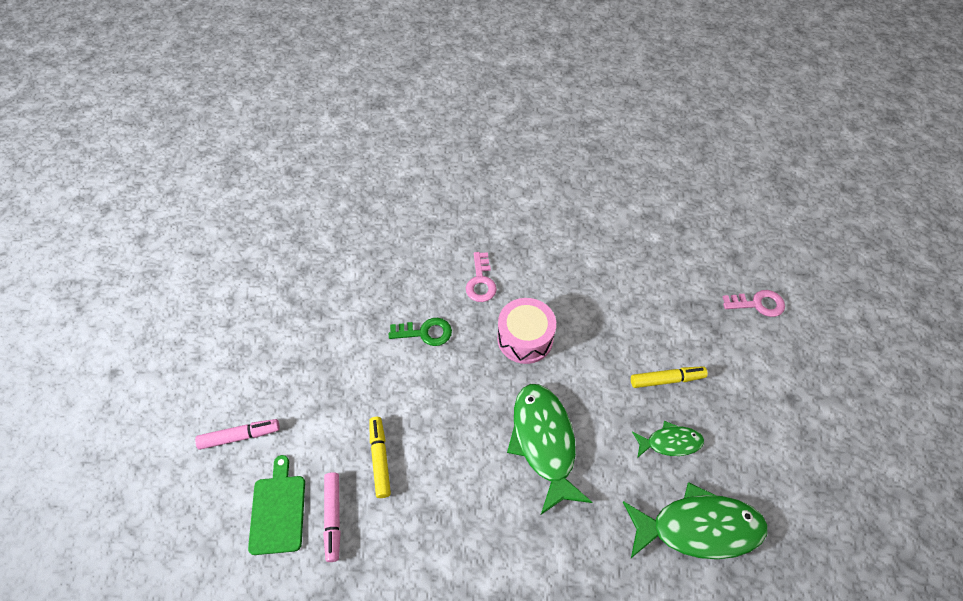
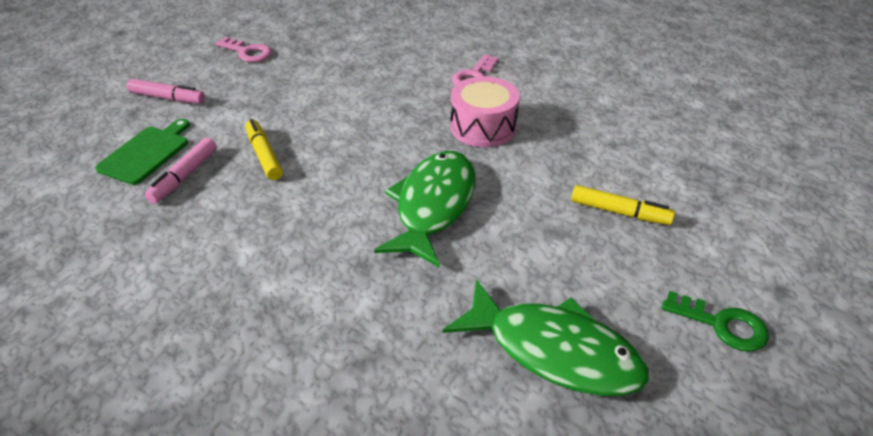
camera: 30 degrees right, 15 degrees down
(380, 458) = (264, 155): yellow marker -> yellow marker turned 45 degrees counterclockwise
(425, 332) = (388, 91): green key -> green key (722, 324)
(670, 442) = (580, 263): green fish -> none
(758, 304) = (794, 194): pink key -> pink key (247, 52)

